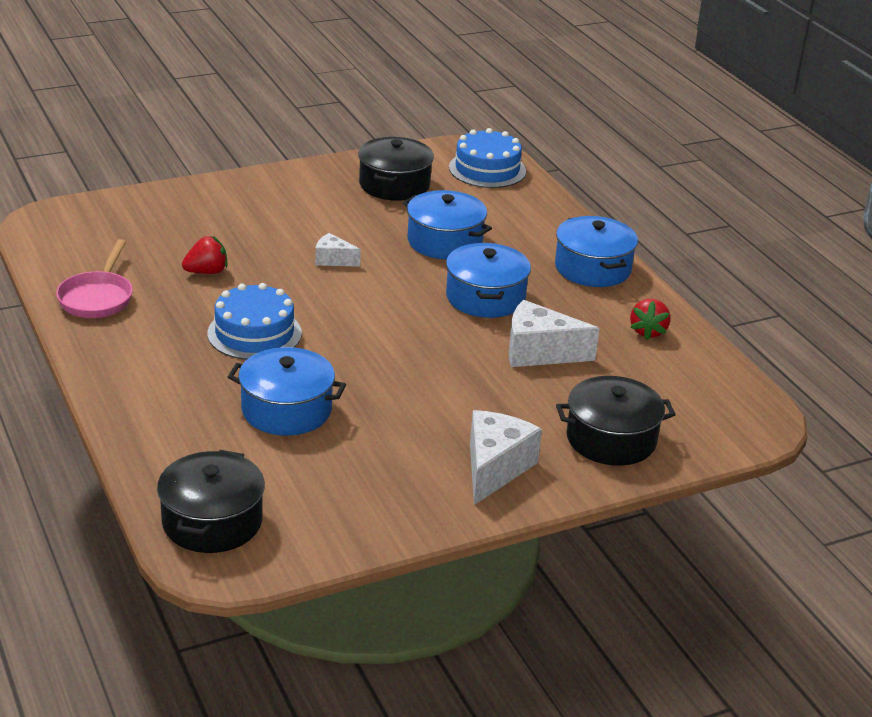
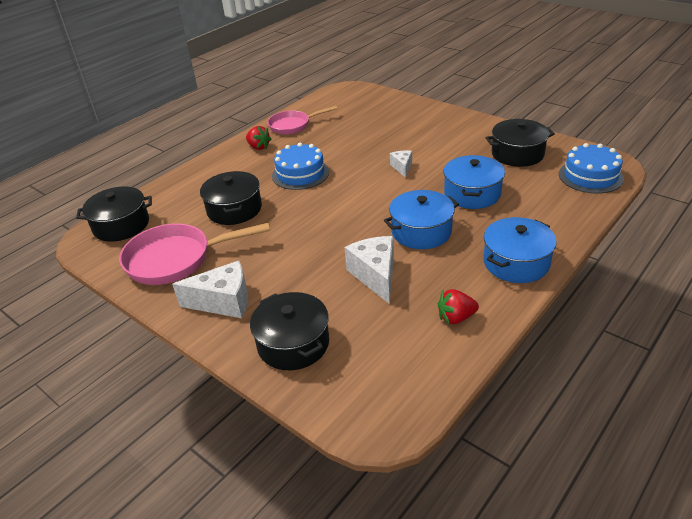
camera: 70 degrees right, 5 degrees up
(206, 272) = (346, 140): red strawberry -> red strawberry (258, 147)
(286, 410) = (234, 209): blue pot -> black pot
(363, 487) = (176, 259): none -> pink pan

